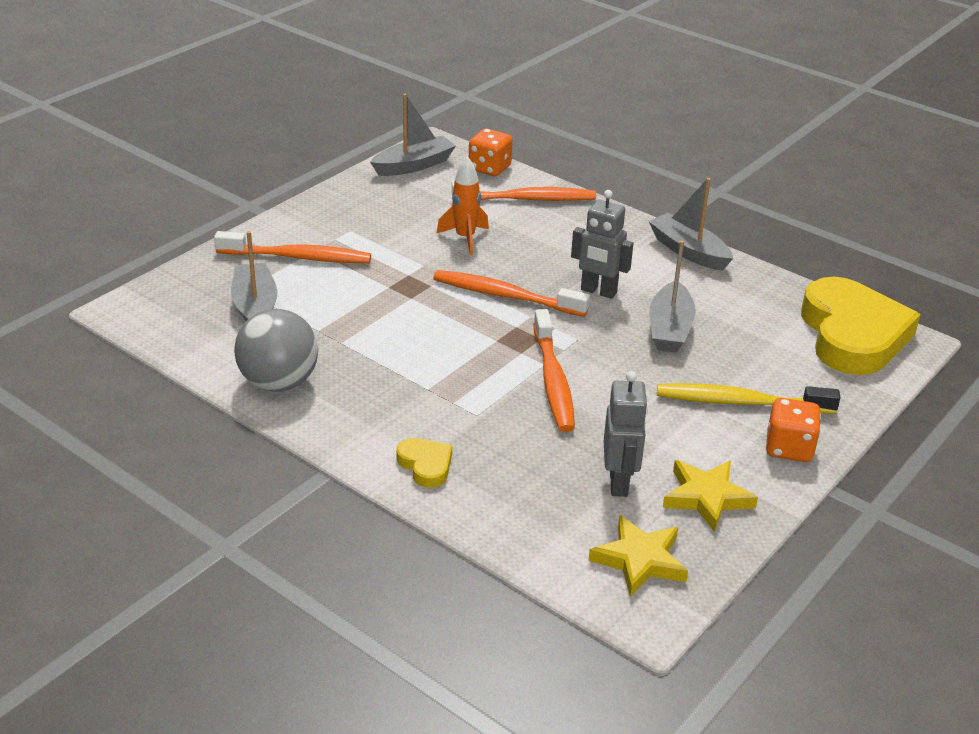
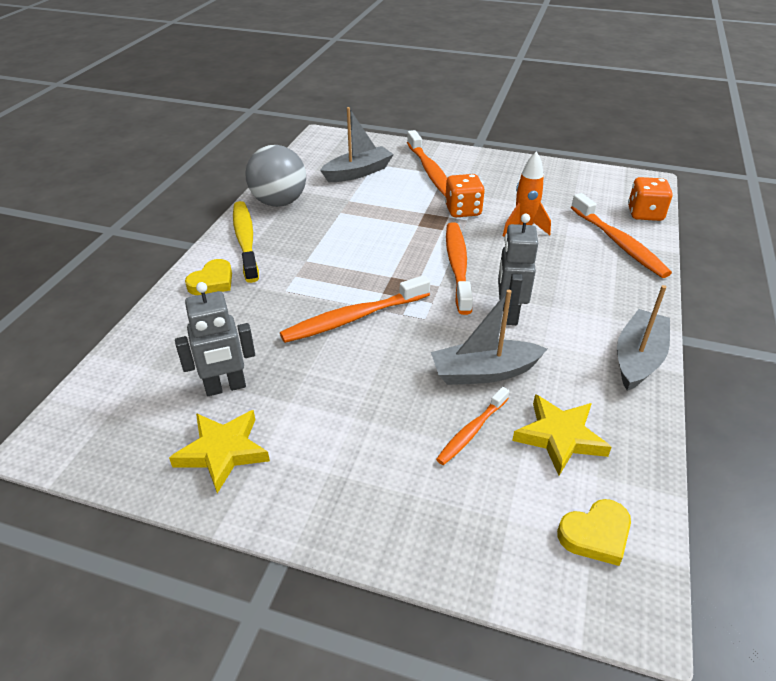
camera: 70 degrees right, 5 degrees up
(414, 165) = (604, 181): grey boat -> none
(639, 560) = (122, 422): yellow star -> yellow star (560, 436)
(736, 356) = (471, 431): none -> orange toothbrush
(740, 402) = (390, 449): yellow toothbrush -> yellow toothbrush (245, 240)
(789, 448) = (329, 505): orange dice -> orange dice (463, 210)
(852, 335) = (595, 534): yellow heart -> yellow heart, size x0.43

